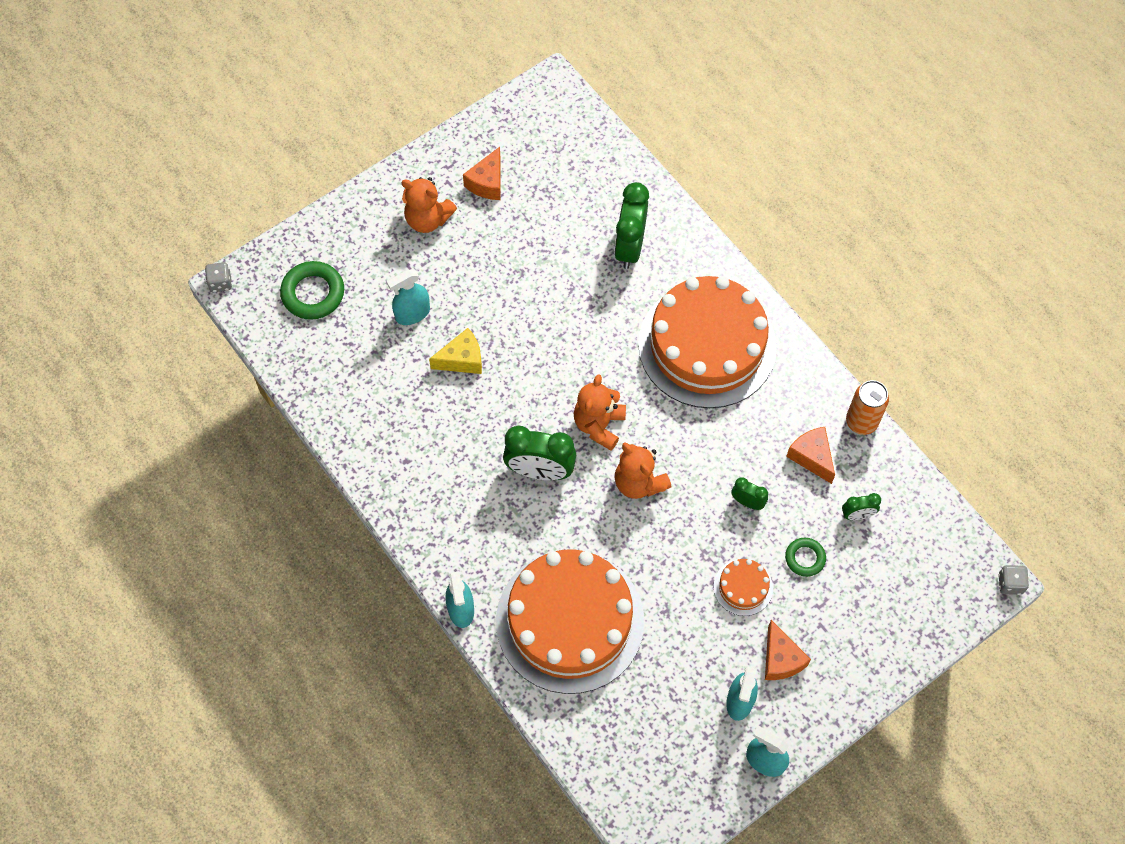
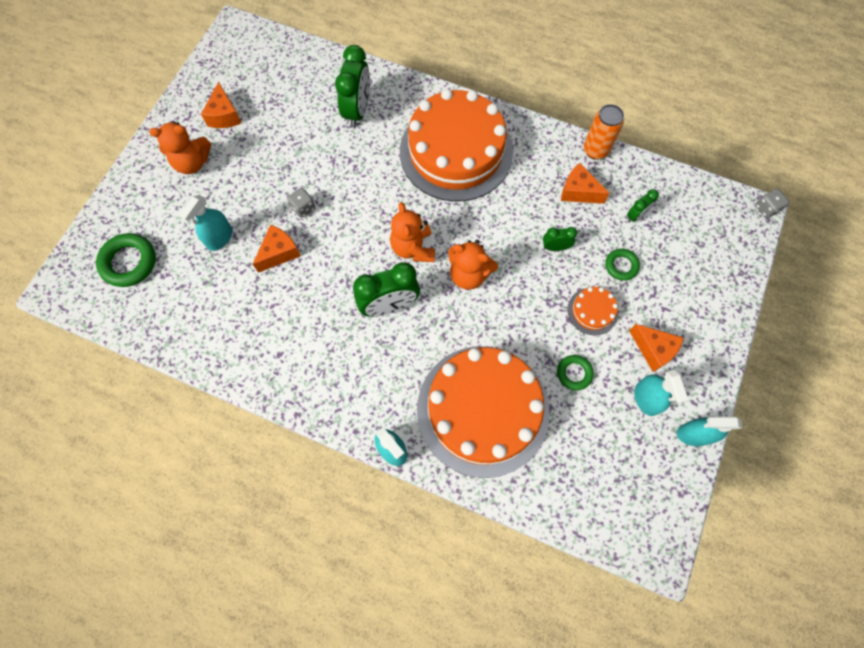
camera: 30 degrees left, 5 degrees up
(220, 283) = (44, 292): grey dice -> grey dice (303, 208)
(462, 359) = (279, 253): yellow cheese -> orange cheese
(629, 247) = (358, 111): green clock -> green clock turned 150 degrees counterclockwise
(683, 637) = (574, 373): none -> green ring

